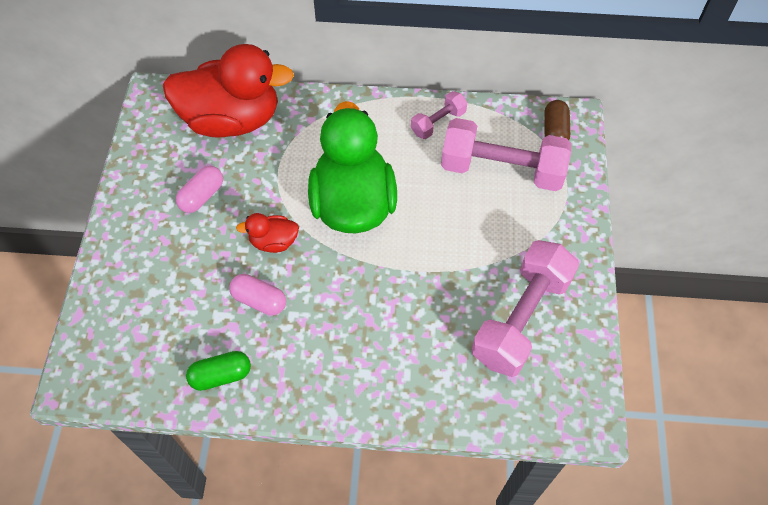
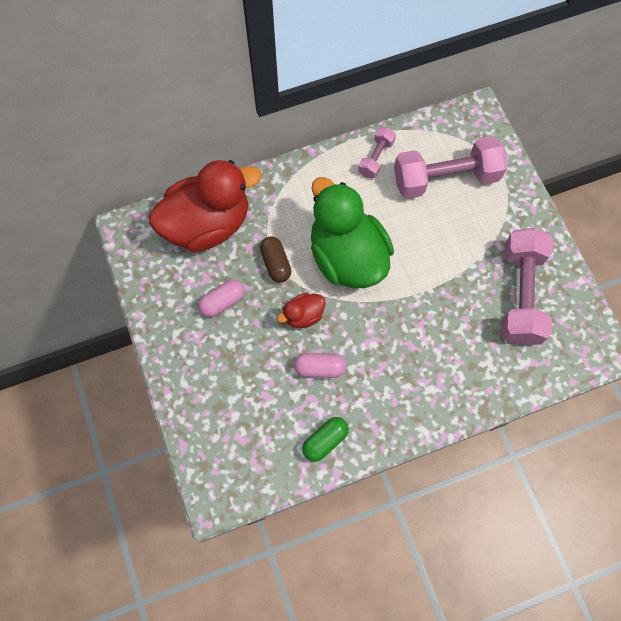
camera: 25 degrees left, 10 degrees up
(202, 196) = (223, 302): pink capsule -> pink capsule turned 45 degrees clockwise
(554, 131) = (469, 129): brown capsule -> brown capsule (276, 263)

